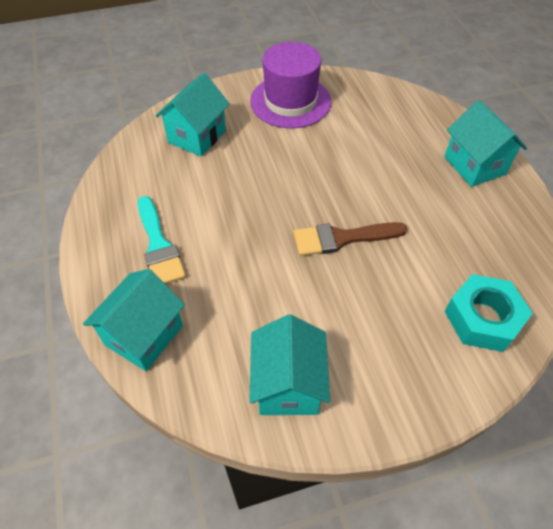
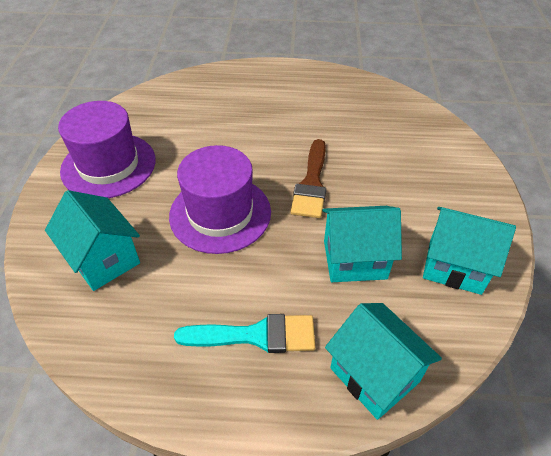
camera: 70 degrees left, 5 degrees down
(272, 185) = (220, 213): none -> purple hat
(474, 165) = (271, 82): turquoise house -> turquoise house (355, 259)
(482, 318) = (418, 133): turquoise nut -> none

